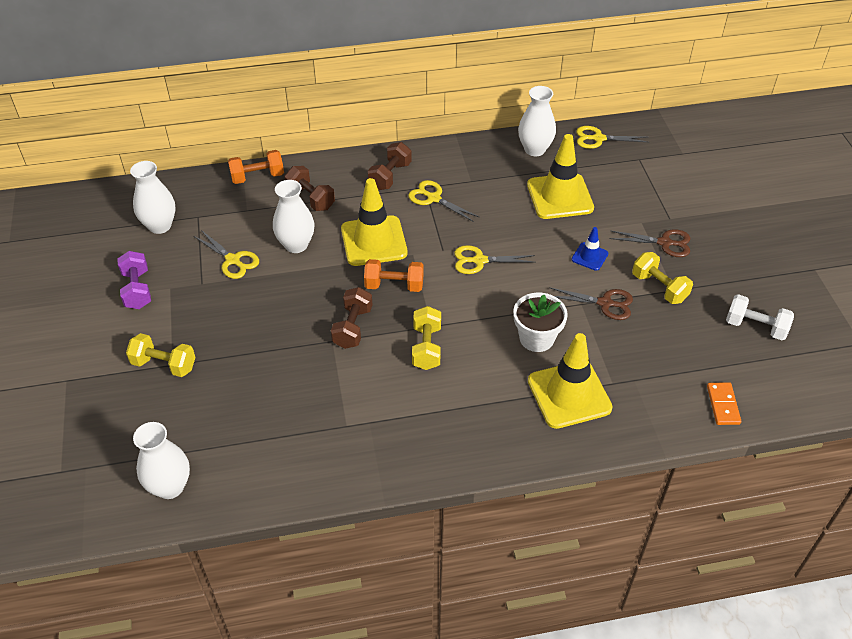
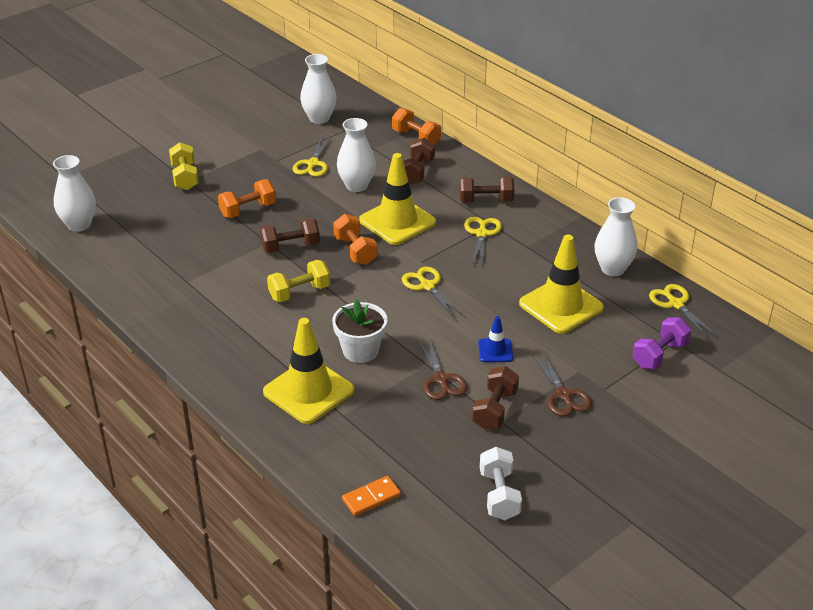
camera: 60 degrees right, 10 degrees down
(137, 289) = (247, 136): purple dumbbell -> purple dumbbell (659, 355)
(266, 336) = (248, 210): none -> orange dumbbell
(659, 287) = (494, 409): yellow dumbbell -> brown dumbbell

